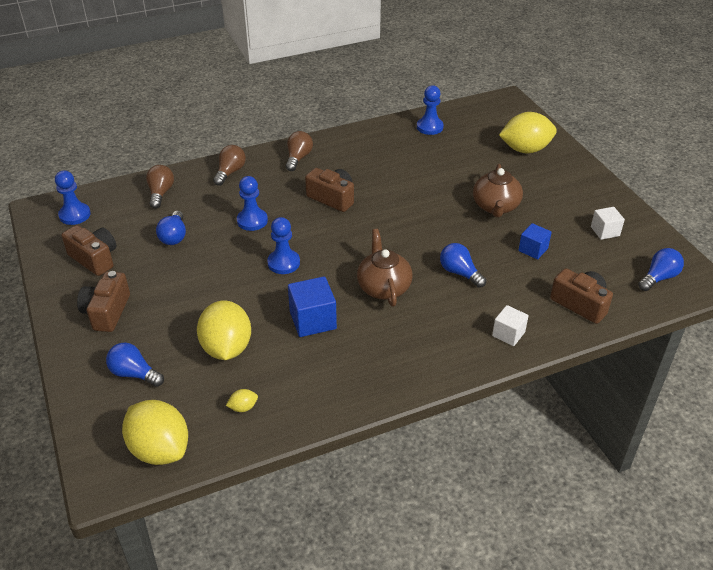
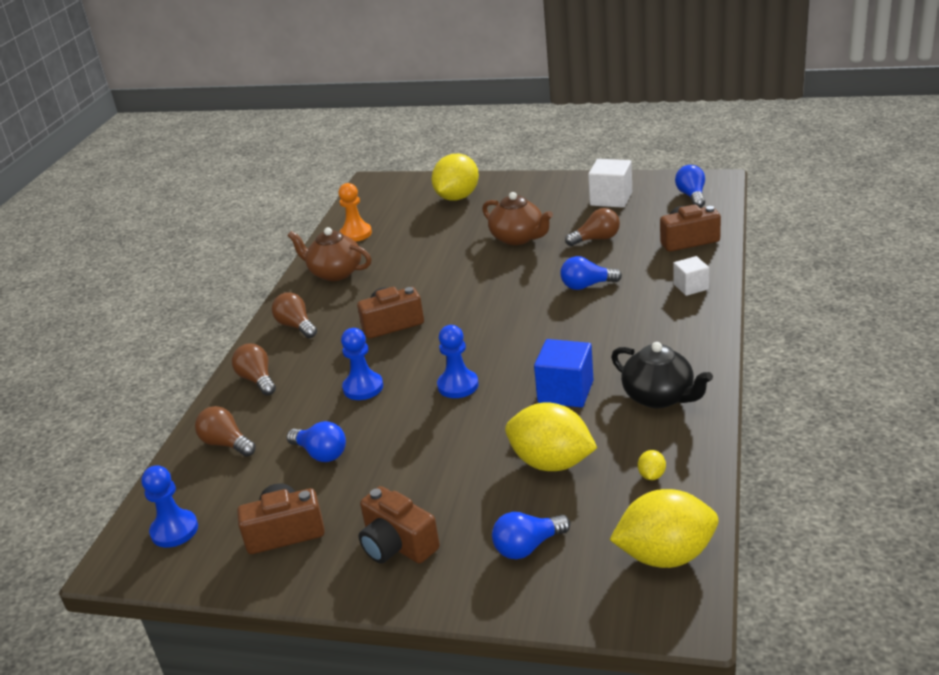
camera: 50 degrees left, 10 degrees down
(340, 375) = (659, 397): none -> black teapot
(383, 287) = (562, 334): brown teapot -> brown teapot (335, 273)
(429, 127) = (356, 234): blue pawn -> orange pawn
(533, 249) = (596, 239): blue cube -> brown light bulb
(605, 231) = (611, 199): white cube -> white cube, size x1.59

